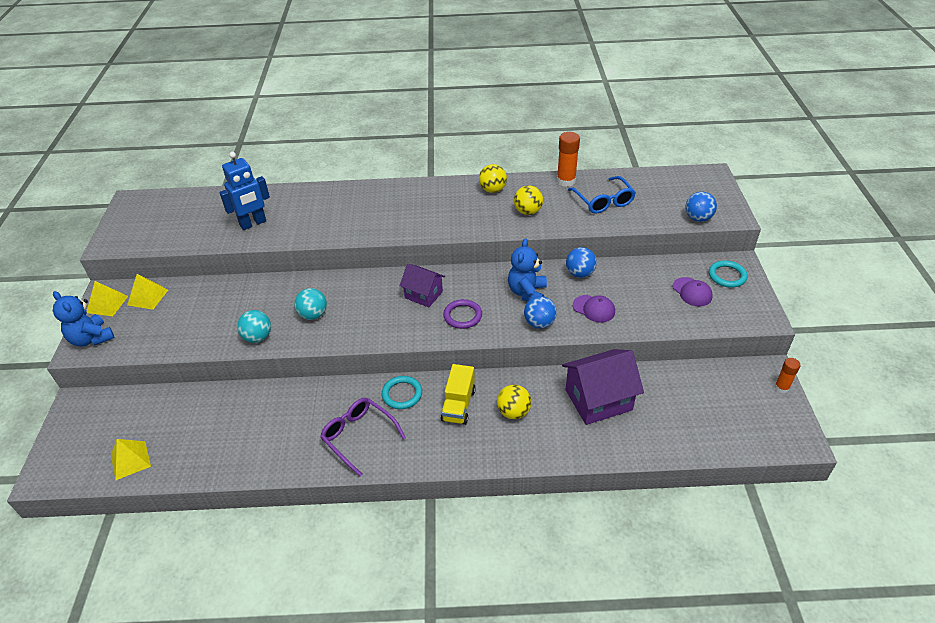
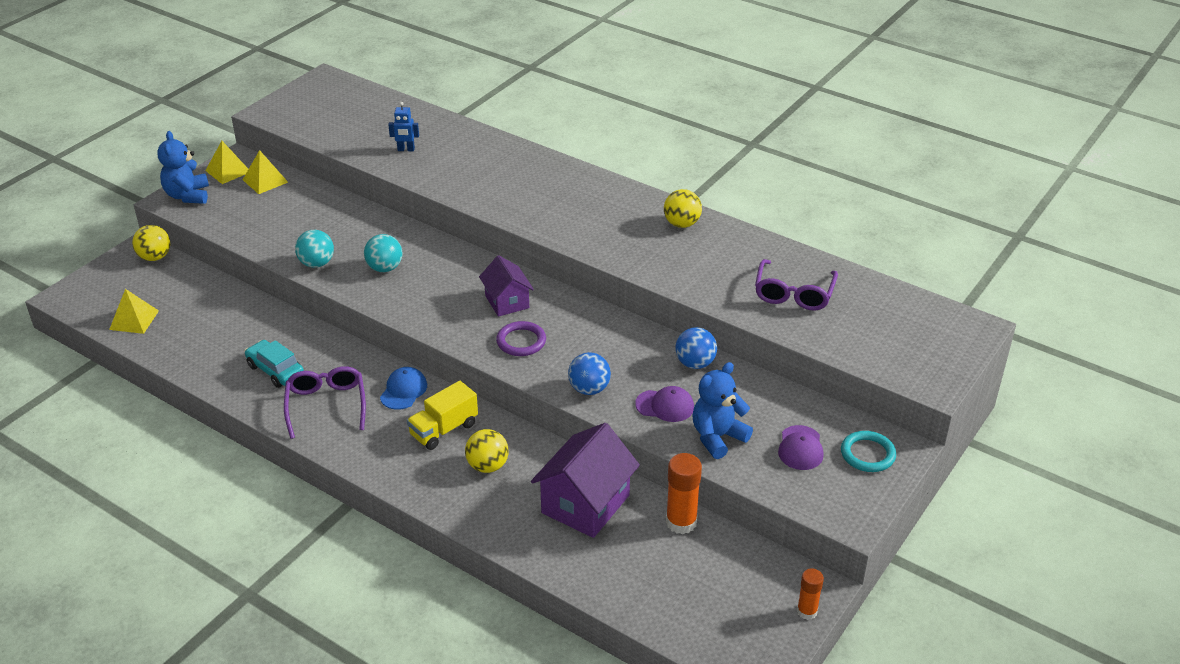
camera: 35 degrees right, 5 degrees down
(253, 223) = (406, 149): blue robot -> blue robot, size x0.54
(292, 433) = (275, 370): none -> turquoise car
(402, 394) = (403, 390): turquoise ring -> blue cap
(527, 292) = (613, 353): blue teddy bear -> blue teddy bear (717, 437)
(528, 212) = (691, 264): yellow ball -> yellow ball (155, 257)
(566, 181) = (778, 252): orange glue stick -> orange glue stick (681, 522)
(594, 309) = (665, 406): purple cap -> purple cap turned 60 degrees counterclockwise
(598, 400) = (585, 504): purple house -> purple house turned 75 degrees counterclockwise
(604, 201) = (793, 294): blue glasses -> purple glasses
(698, 218) = (884, 366): blue ball -> none

